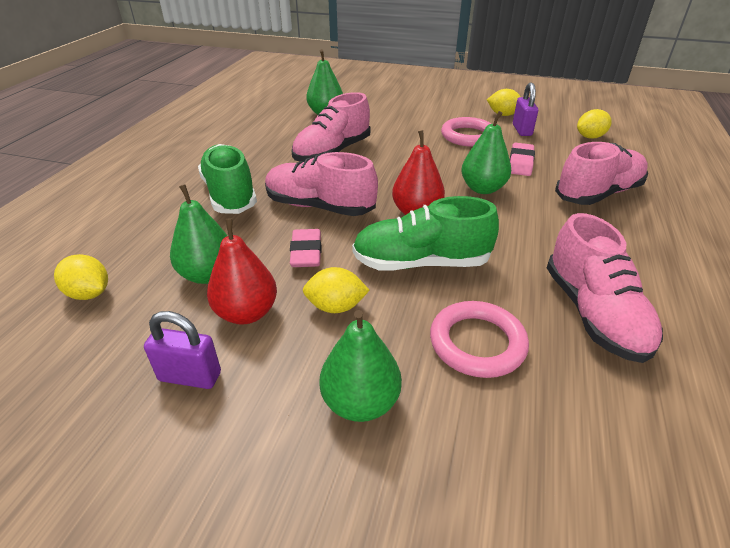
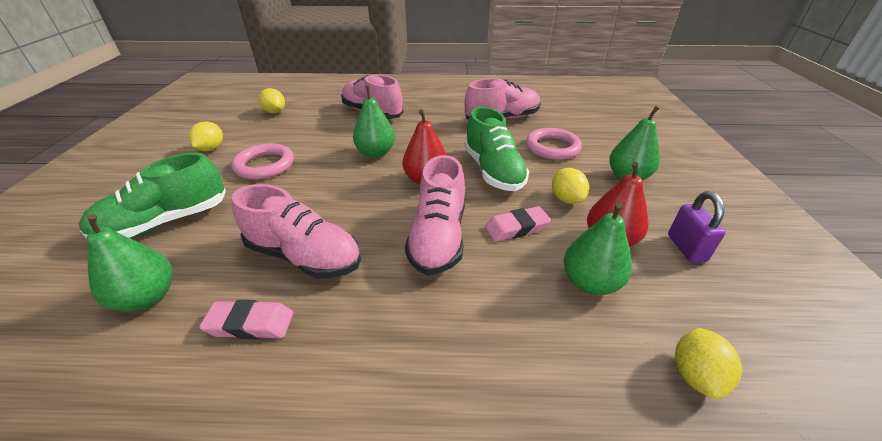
camera: 105 degrees left, 0 degrees up
(230, 194) = (440, 327): green shoe -> green shoe (165, 222)
(520, 163) = (326, 139): pink eraser -> pink eraser (250, 324)
(522, 130) = (255, 139): purple padlock -> none

